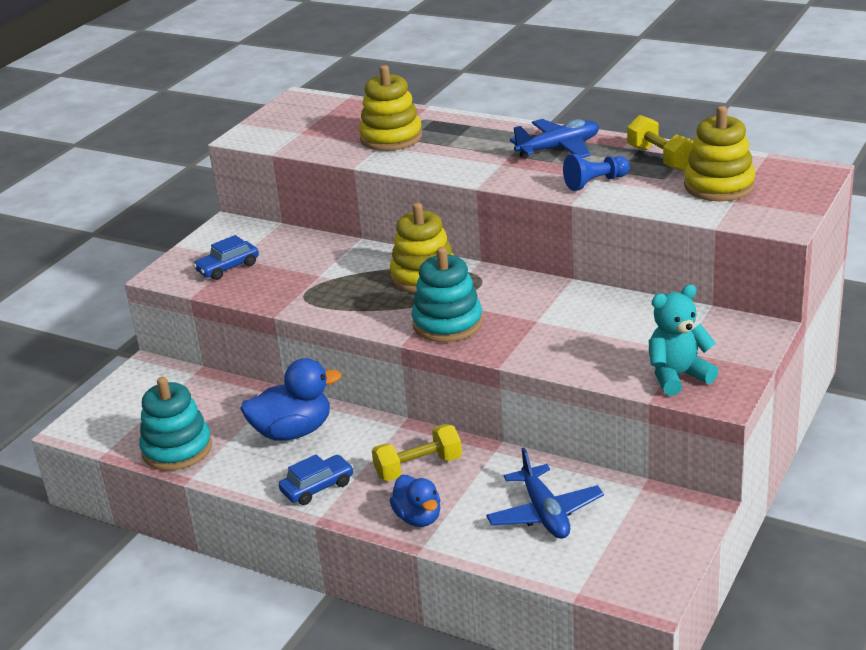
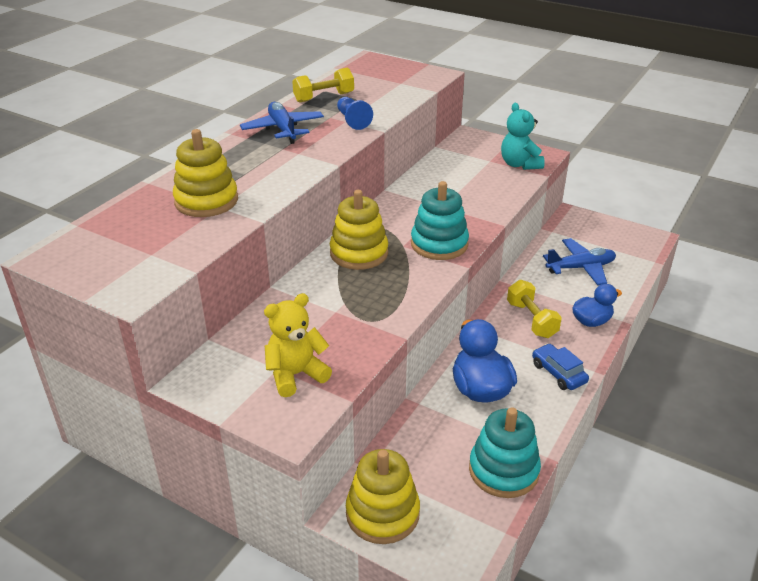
camera: 90 degrees left, 5 degrees up
(228, 268) = (296, 375): blue car -> yellow teddy bear
(719, 186) = (377, 84): yellow stacking toy -> yellow stacking toy (382, 513)

